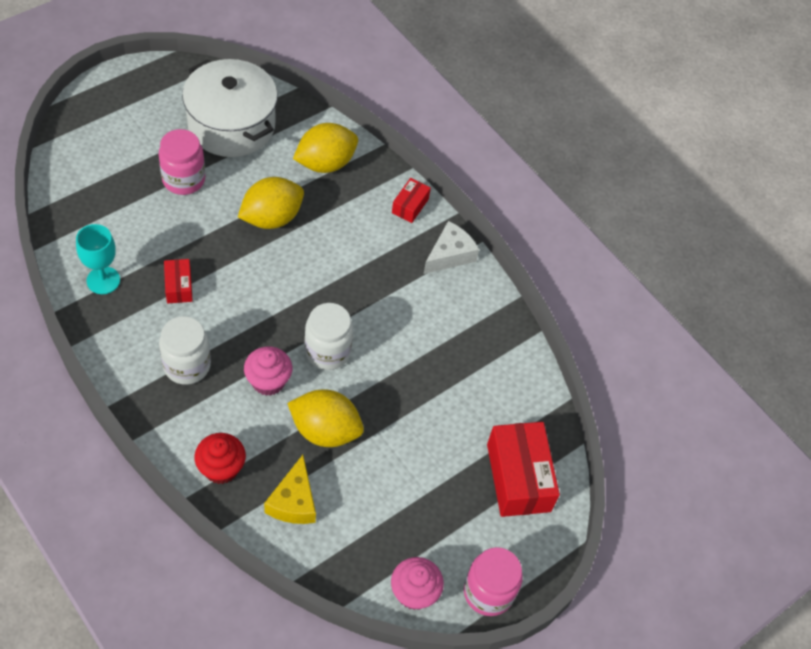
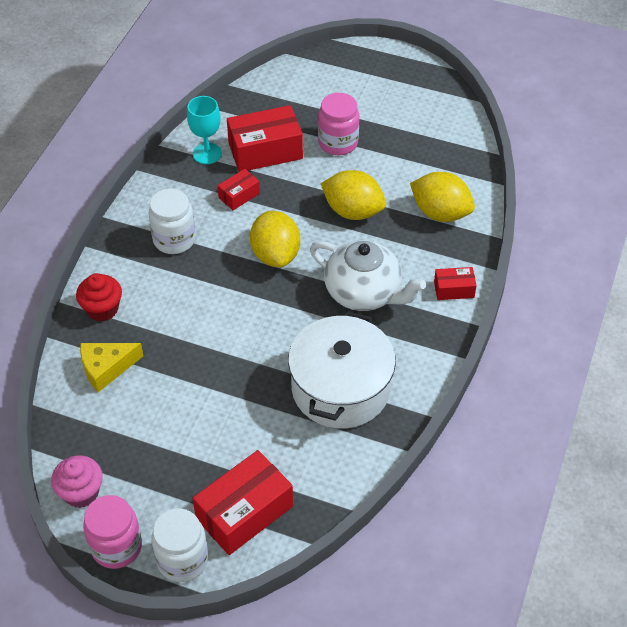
camera: 65 degrees right, 5 degrees down
(142, 236) = (265, 151): none -> red box
(231, 125) = (418, 139): white pot -> white pot (340, 388)
(268, 381) = (200, 294): pink cupcake -> none
(325, 430) = (184, 353): yellow lemon -> yellow lemon (275, 254)
(327, 351) = (259, 315): white jar -> white jar (182, 560)
(364, 265) = (364, 292): none -> white teapot
(449, 255) = (429, 343): white cheese -> none

